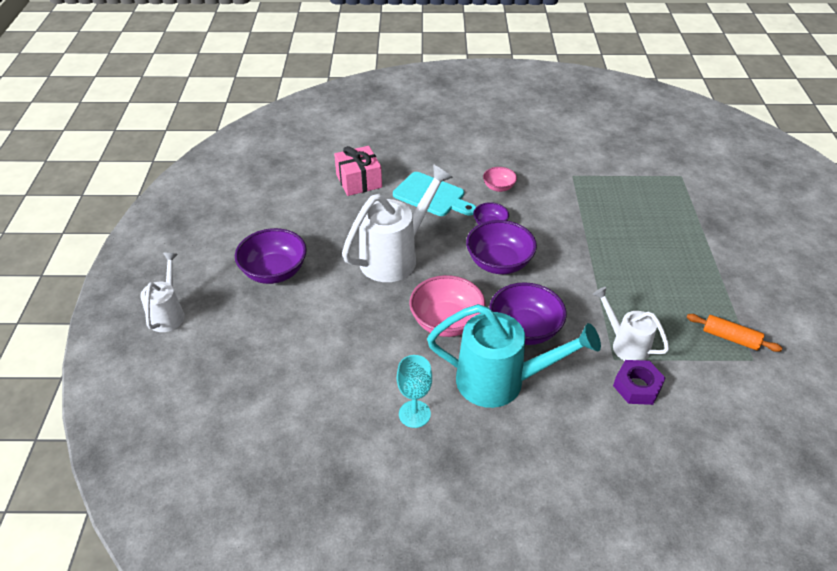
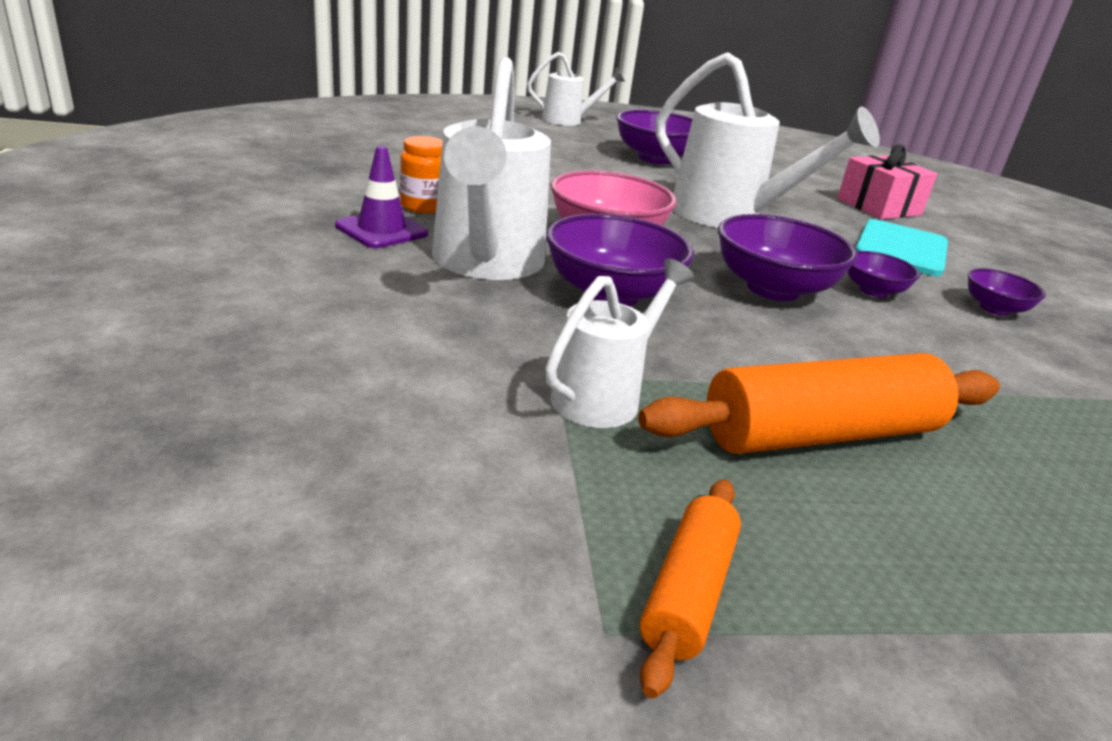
camera: 80 degrees right, 15 degrees down
(414, 414) = (423, 206): turquoise goblet -> orange jar
(463, 434) = (381, 230): none -> purple traffic cone
(499, 187) = (994, 309): pink bowl -> purple bowl
(500, 381) = (486, 263): turquoise watering can -> white watering can
(631, 282) = (821, 434): none -> orange rolling pin
(637, 386) = (481, 393): purple nut -> none

